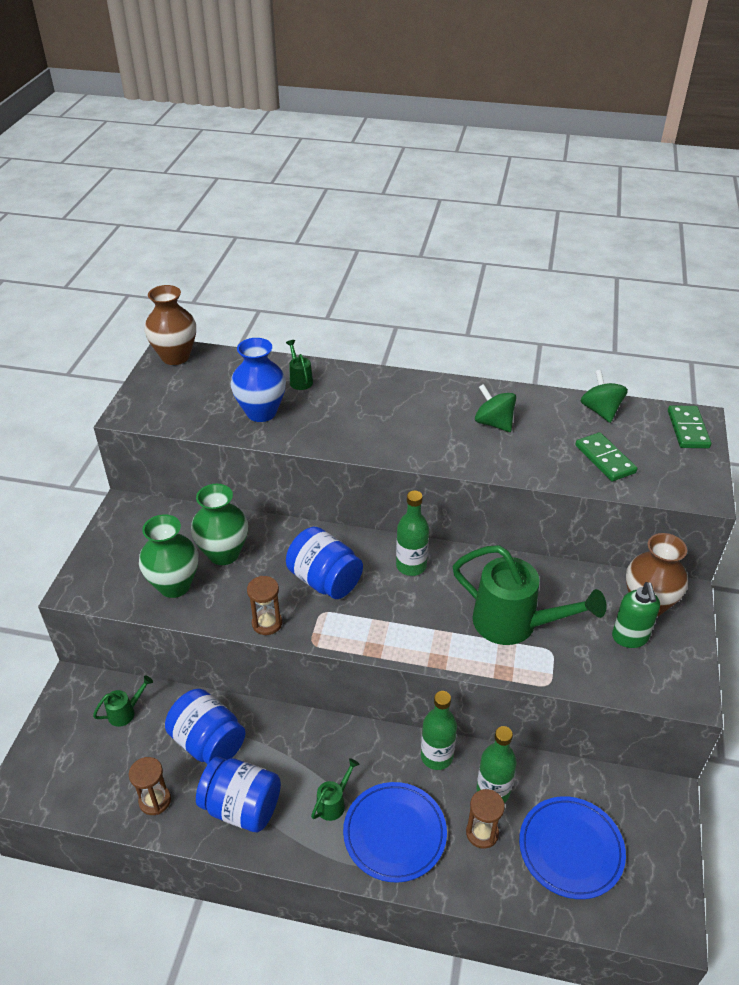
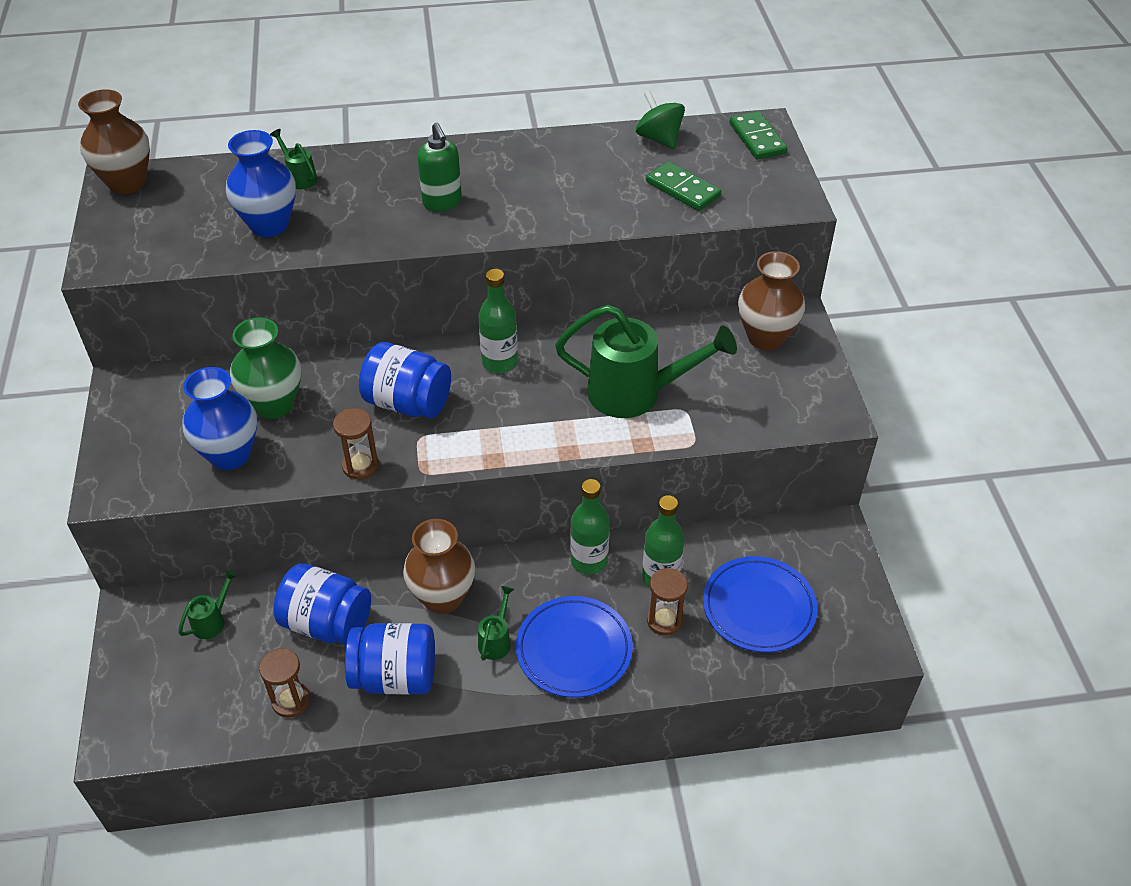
camera: 20 degrees left, 5 degrees up
(174, 585) = (230, 455): green vase -> blue vase
(305, 750) = (443, 597): none -> brown vase
(493, 423) = (548, 177): green spinning top -> none
(630, 638) = (759, 375): green soap dispenser -> green soap dispenser (442, 202)

